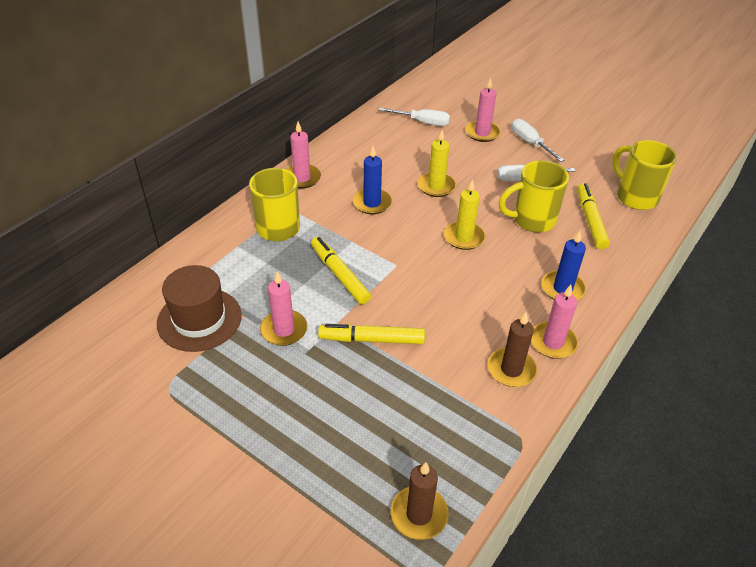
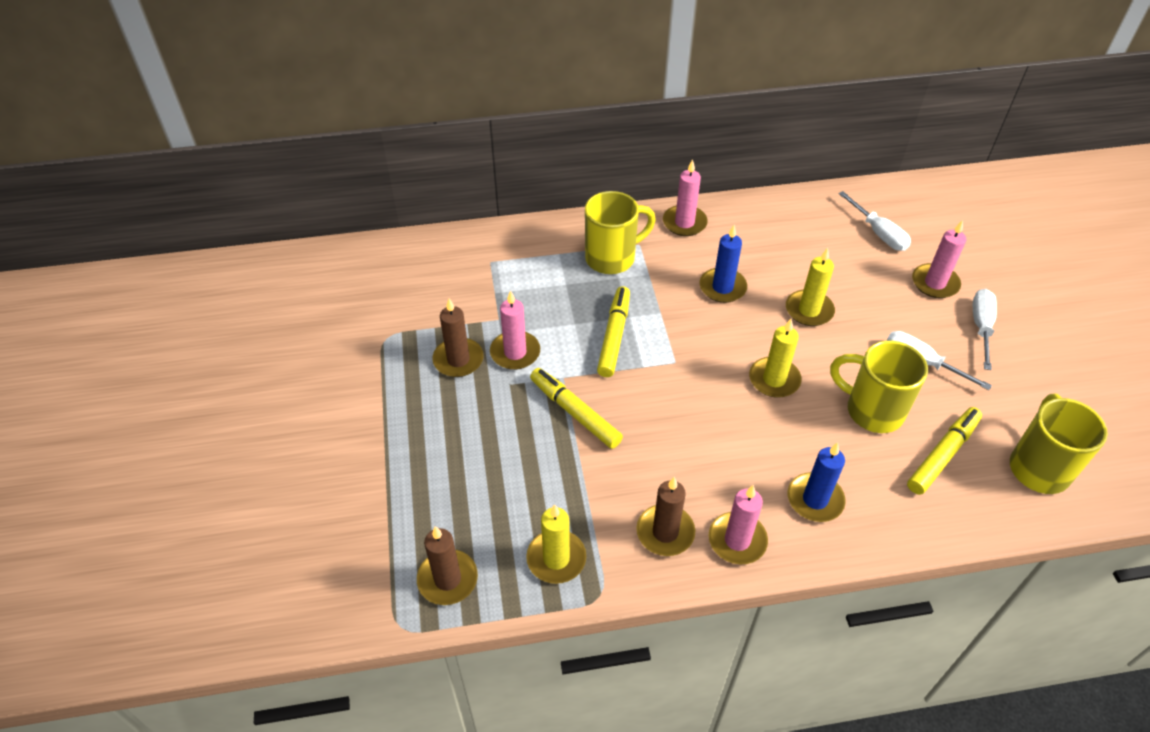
camera: 45 degrees right, 5 degrees up
(199, 319) = (463, 298): brown hat -> none
(247, 363) = (458, 360): none -> brown candle
(470, 439) = (556, 558): none -> yellow candle

